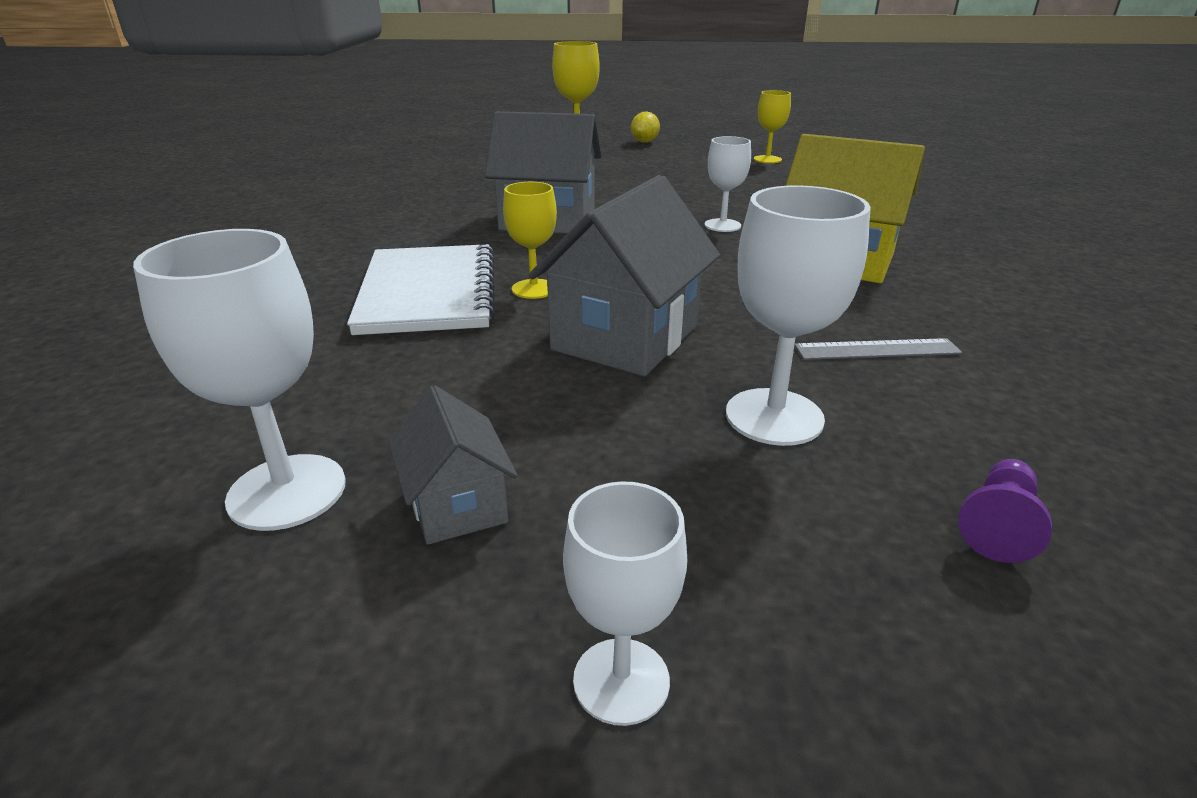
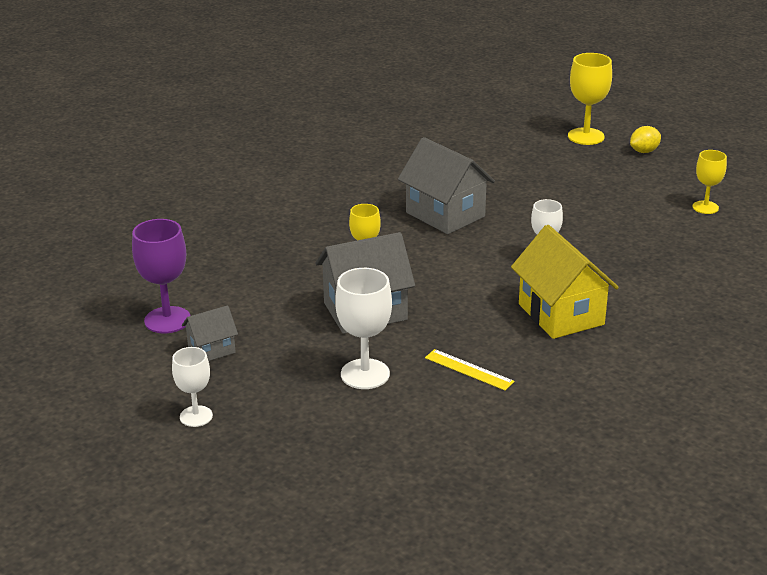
camera: 40 degrees right, 0 degrees up
(287, 491) = (167, 320): white goblet -> purple goblet
(429, 292) = (314, 246): white notebook -> none
(457, 504) = (211, 350): grey house -> grey house turned 45 degrees clockwise
(877, 349) = (469, 369): grey ruler -> yellow ruler
(998, 525) = (371, 445): purple pawn -> none

